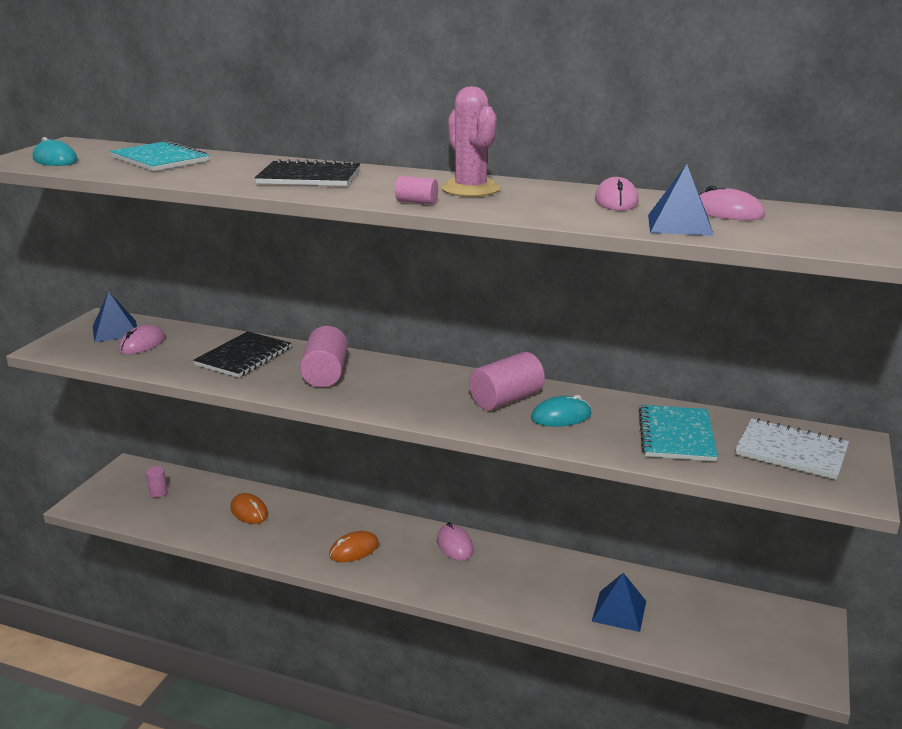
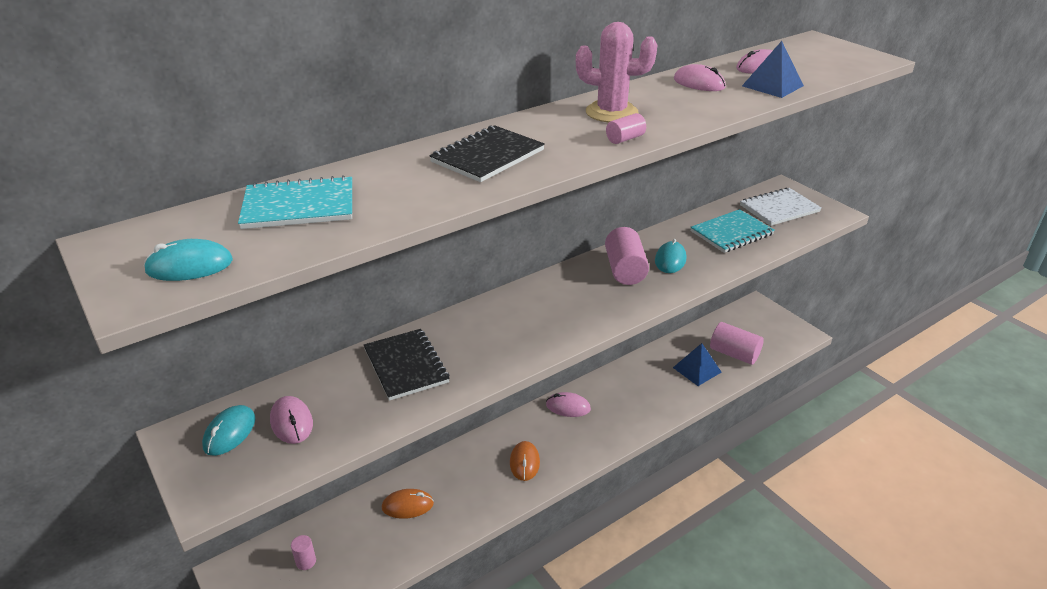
camera: 55 degrees left, 10 degrees up
(115, 331) = (230, 433): blue pyramid -> turquoise mouse
(325, 374) = (494, 333): pink cylinder -> pink cylinder (734, 354)
(676, 435) = (731, 233): turquoise notebook -> turquoise notebook turned 75 degrees counterclockwise

